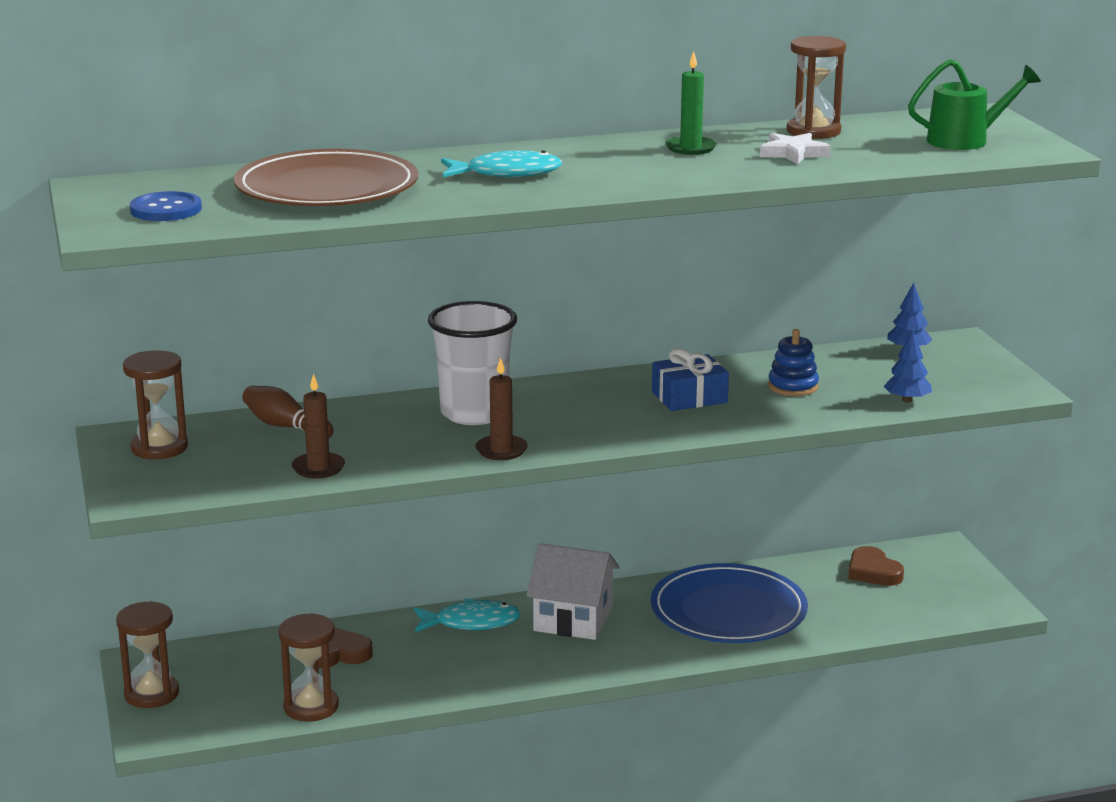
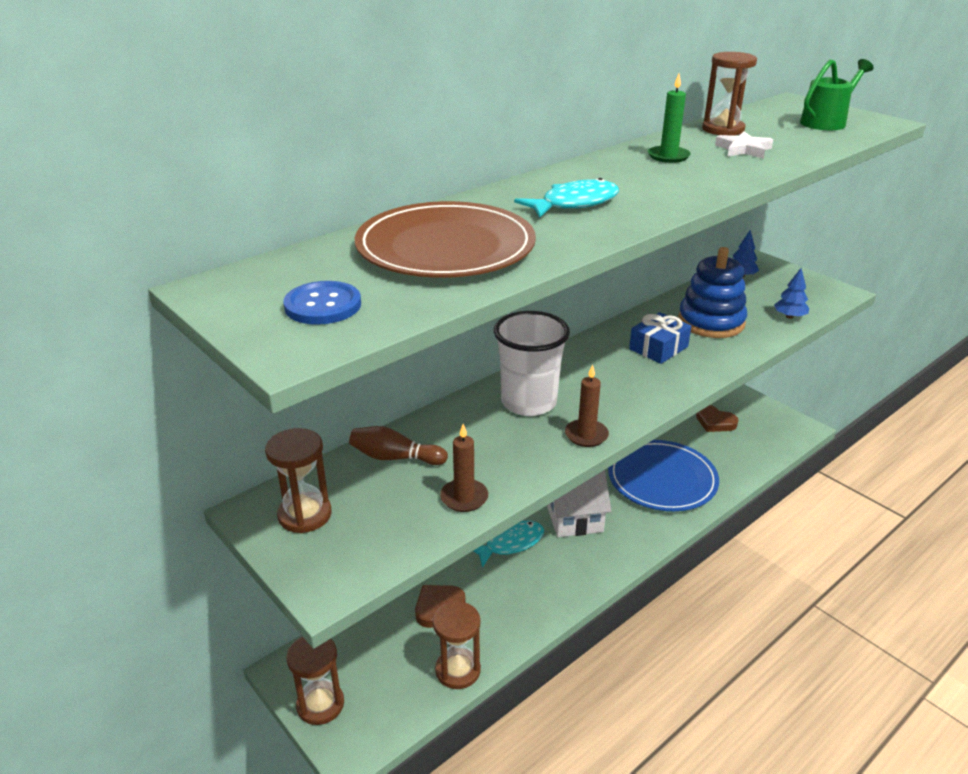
camera: 25 degrees left, 10 degrees up
(793, 386) = (711, 322): blue stacking toy -> blue stacking toy, size x1.79

